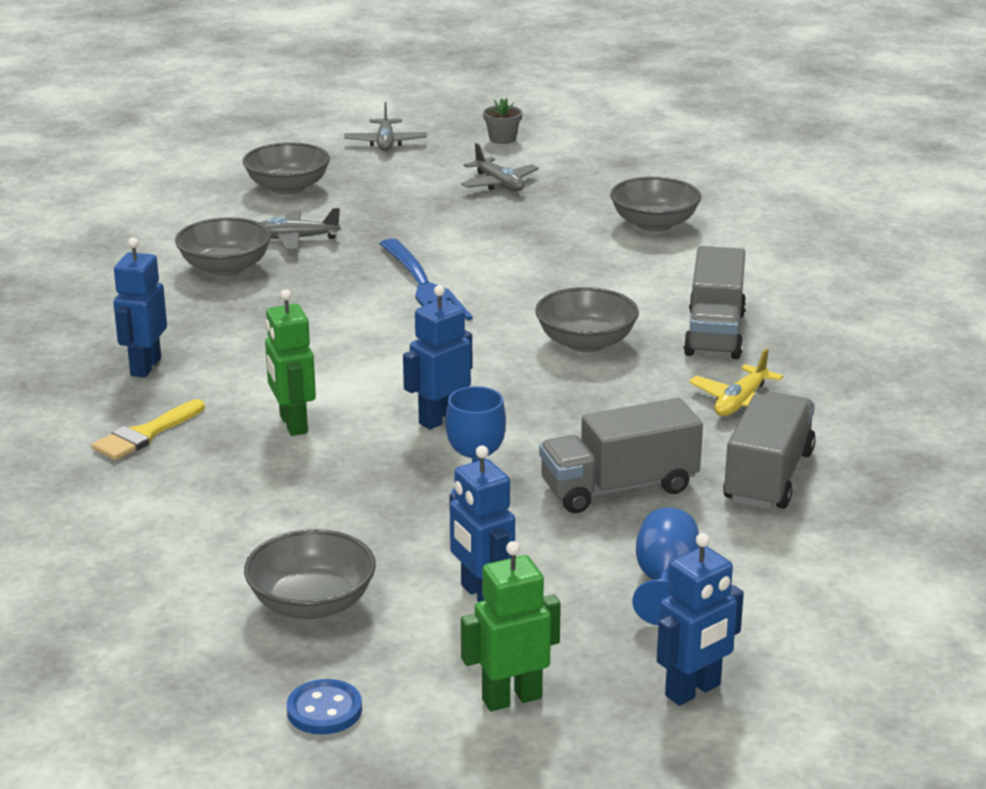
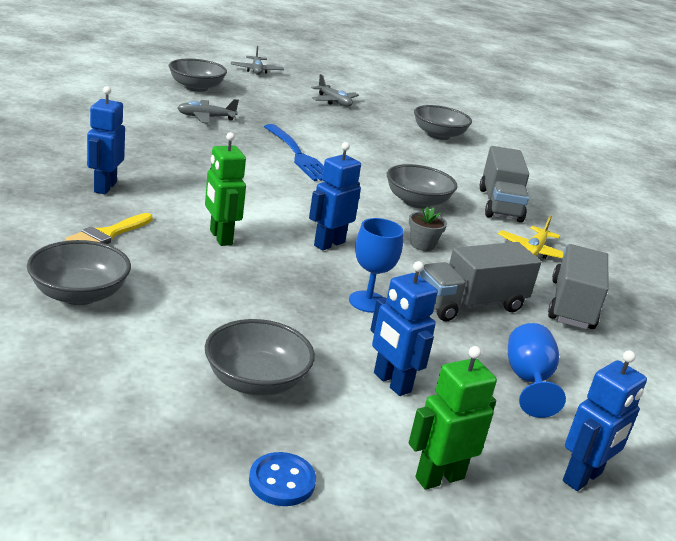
camera: 10 degrees left, 0 degrees up
(225, 268) = (159, 129): grey bowl -> grey bowl (79, 294)
(502, 139) = (330, 77): grey flower pot -> grey flower pot (422, 245)

